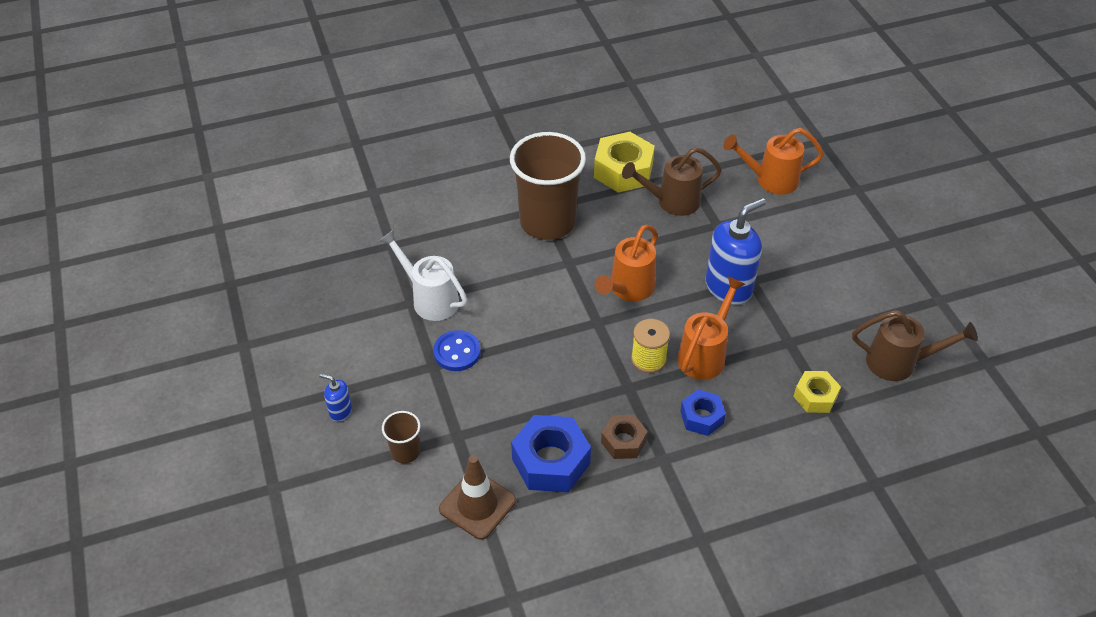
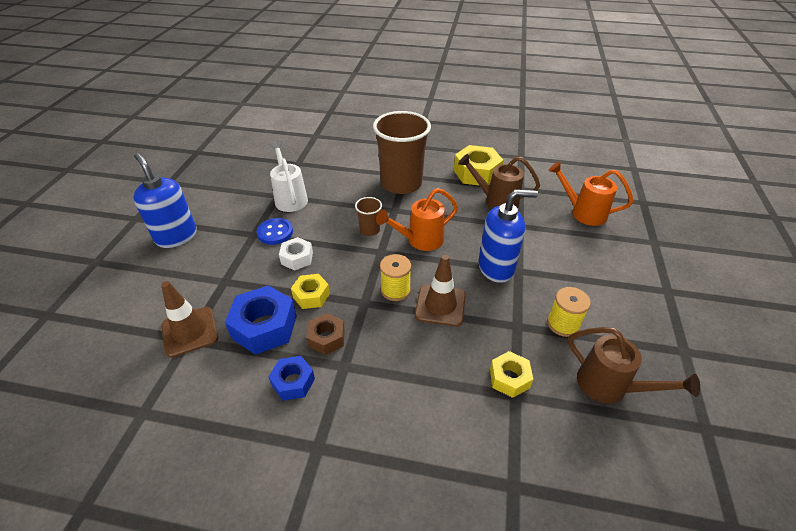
camera: 30 degrees right, 5 degrees down
(340, 411) = (176, 236): blue soap dispenser -> blue soap dispenser, size x2.12
(405, 452) = (185, 276): brown cup -> brown cup (369, 230)
(512, 371) = (297, 258): none -> white nut
(568, 406) = (311, 295): none -> yellow nut
(701, 417) = (400, 349): blue nut -> blue nut (293, 382)
(704, 354) = (440, 305): orange watering can -> brown traffic cone
(827, 321) = (563, 324): none -> yellow spool

